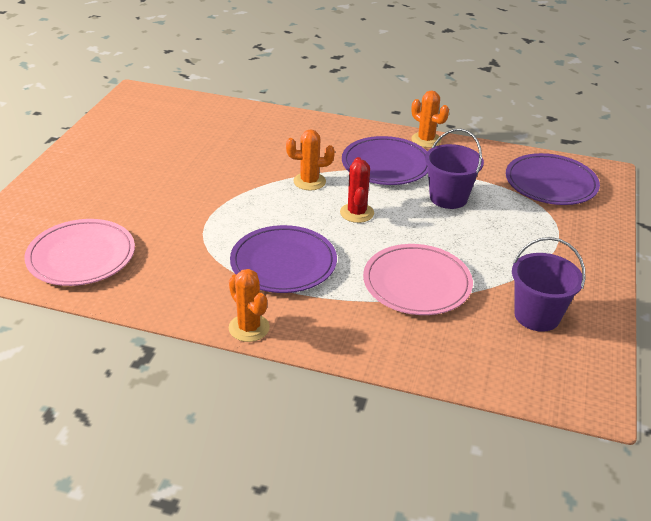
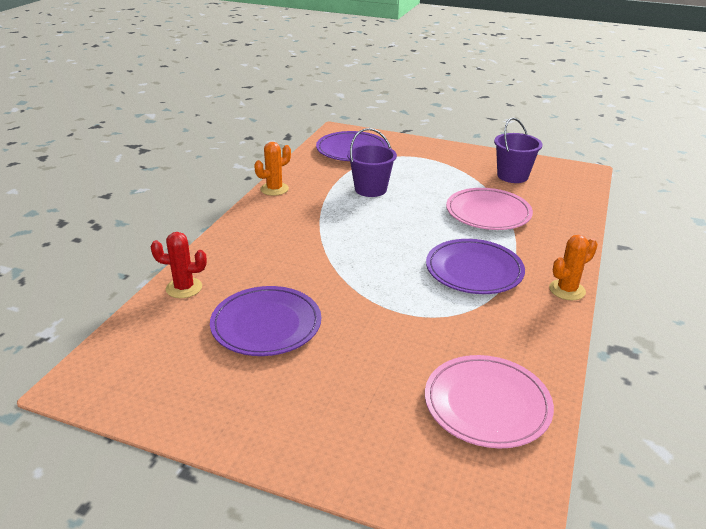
camera: 85 degrees left, 5 degrees down
(309, 181) = (340, 251): orange cactus -> none
(357, 213) = (393, 230): red cactus -> red cactus (184, 288)
(386, 165) = (314, 211): purple plate -> purple plate (266, 325)

